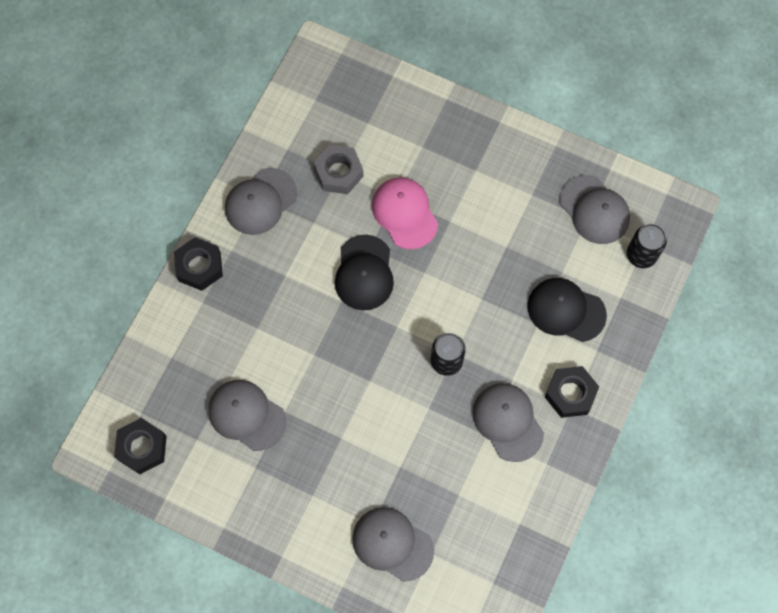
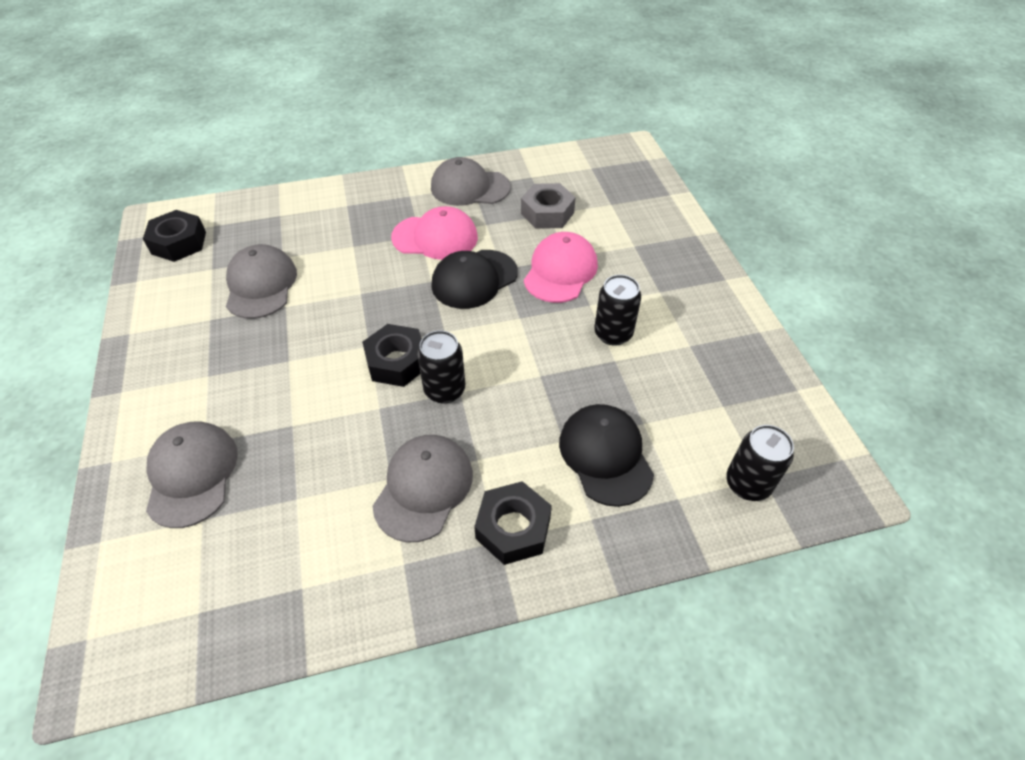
camera: 50 degrees right, 20 degrees down
(199, 267) = (377, 187): black nut -> black nut (397, 362)
(297, 267) = (435, 237): none -> pink cap
(485, 229) = (613, 334): none -> black can
(594, 210) = (740, 405): grey cap -> none

